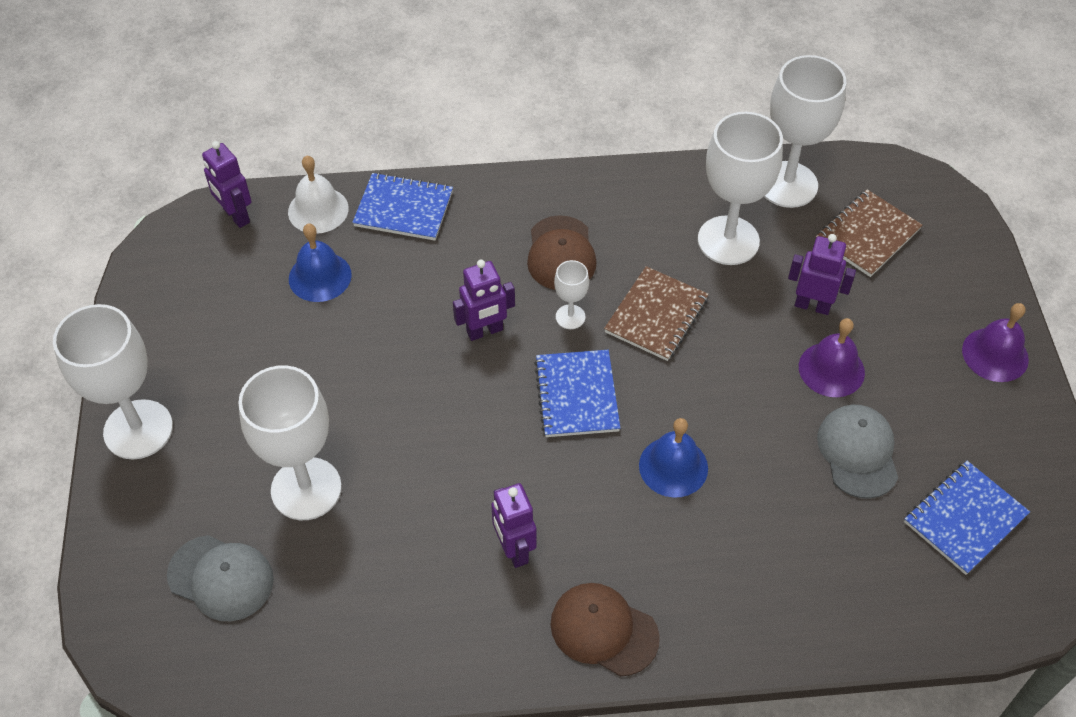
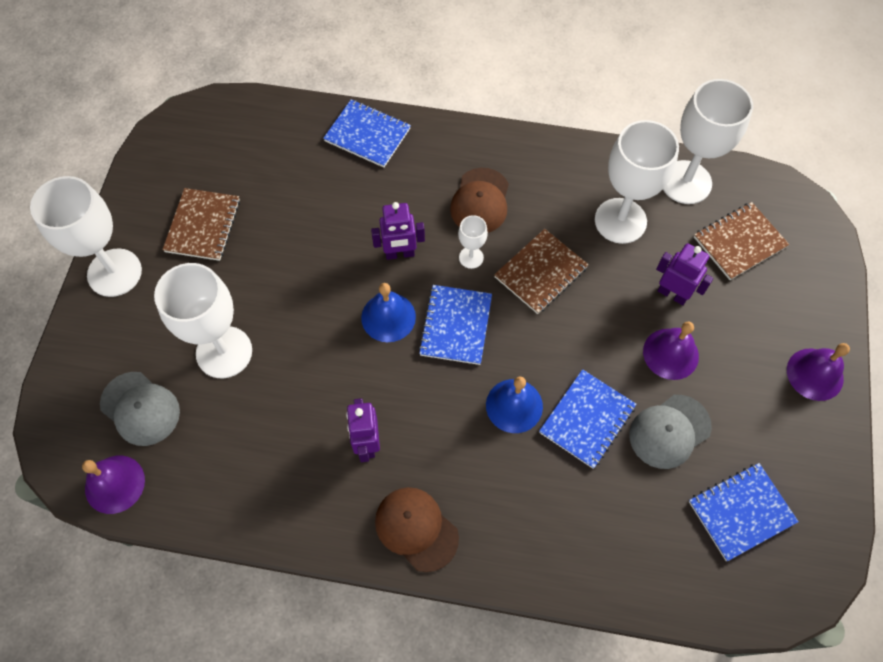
camera: 15 degrees right, 10 degrees up
(216, 673) = (114, 484): none -> purple bell
(234, 352) = (203, 226): none -> brown notebook
(236, 216) = (237, 112): purple robot -> none
(318, 210) = (301, 121): white bell -> none
(320, 276) = (286, 178): blue bell -> blue bell (388, 317)
(761, 462) = (587, 419): none -> blue notebook
(858, 452) = (669, 431): grey cap -> grey cap turned 135 degrees counterclockwise

